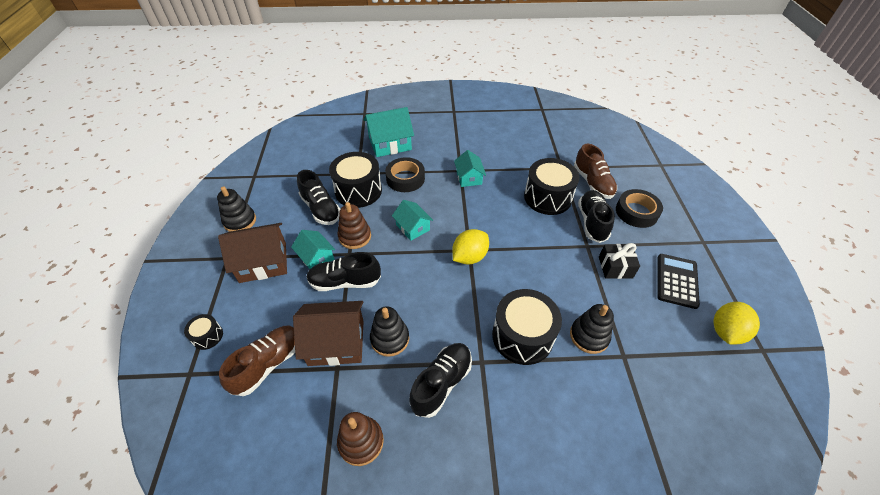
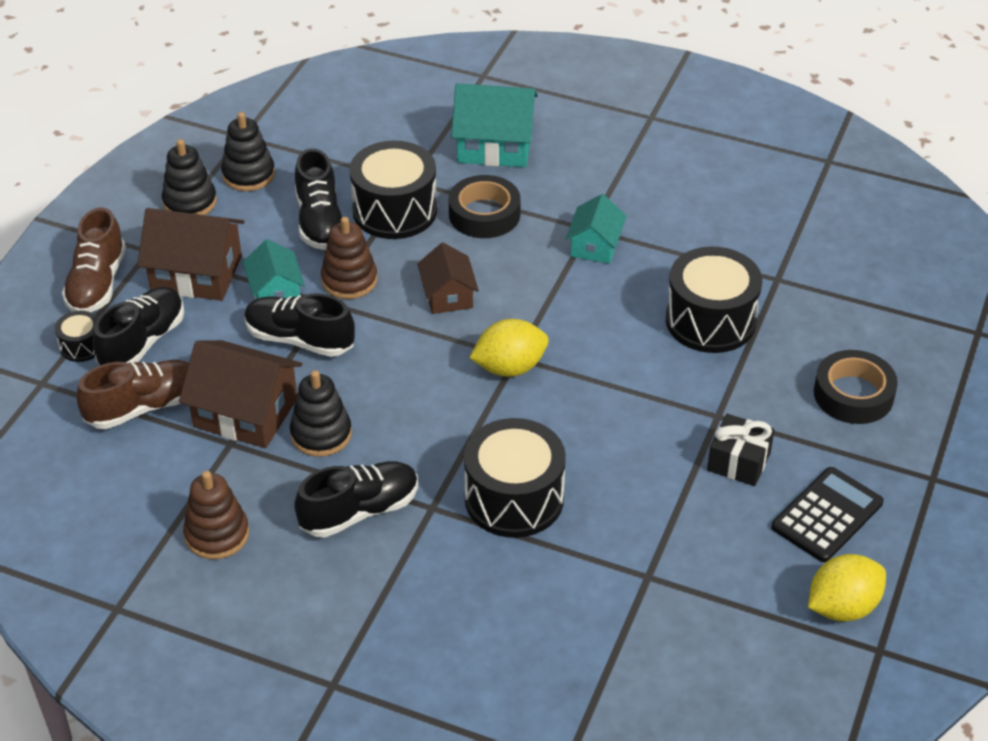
camera: 25 degrees right, 5 degrees down
(413, 227) = (448, 295): turquoise house -> brown house
(589, 336) = (615, 534): black stacking toy -> black stacking toy (248, 175)
(592, 183) = (814, 322): brown shoe -> brown shoe (97, 283)
(592, 222) = (757, 384): black shoe -> black shoe (142, 342)

